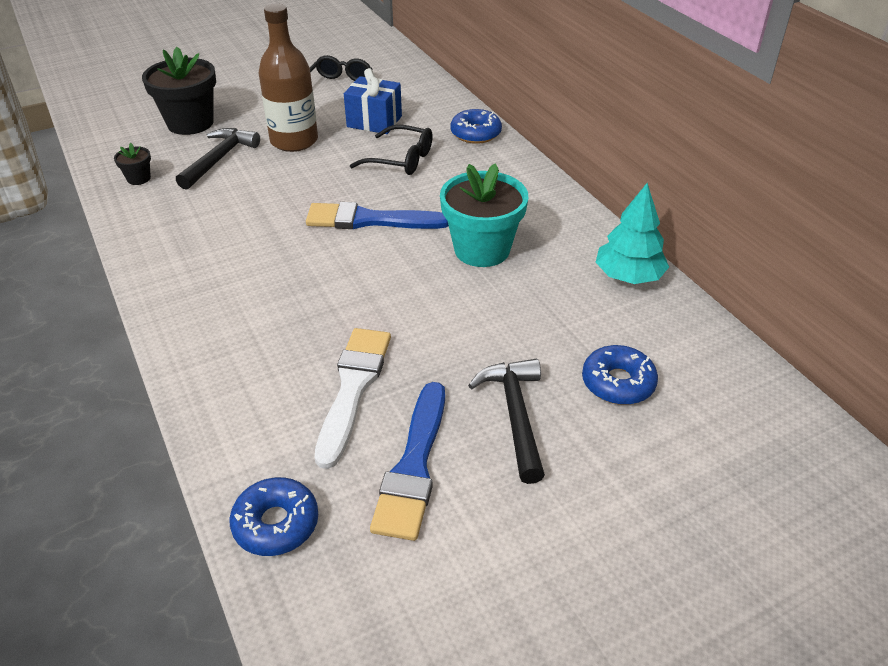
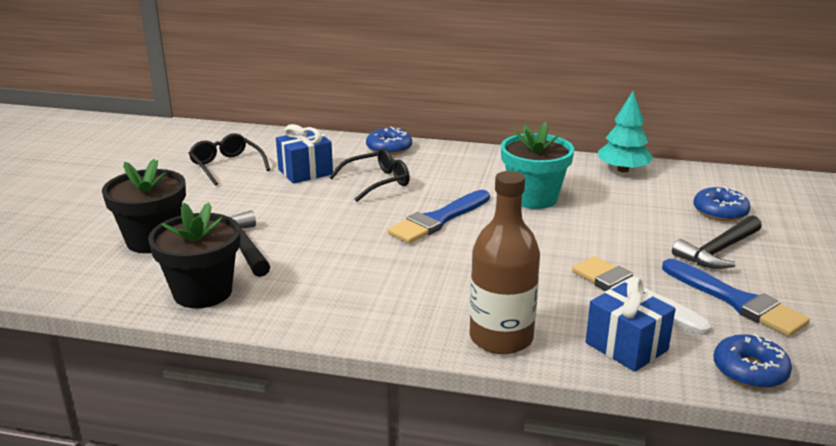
camera: 50 degrees left, 15 degrees down
(139, 178) = (203, 292): black flower pot -> black flower pot, size x2.20
(248, 421) = (626, 346): none -> blue gift
(294, 141) = (274, 208): brown bottle -> brown bottle (501, 338)
(515, 415) = (718, 251): black hammer -> black hammer turned 75 degrees counterclockwise

